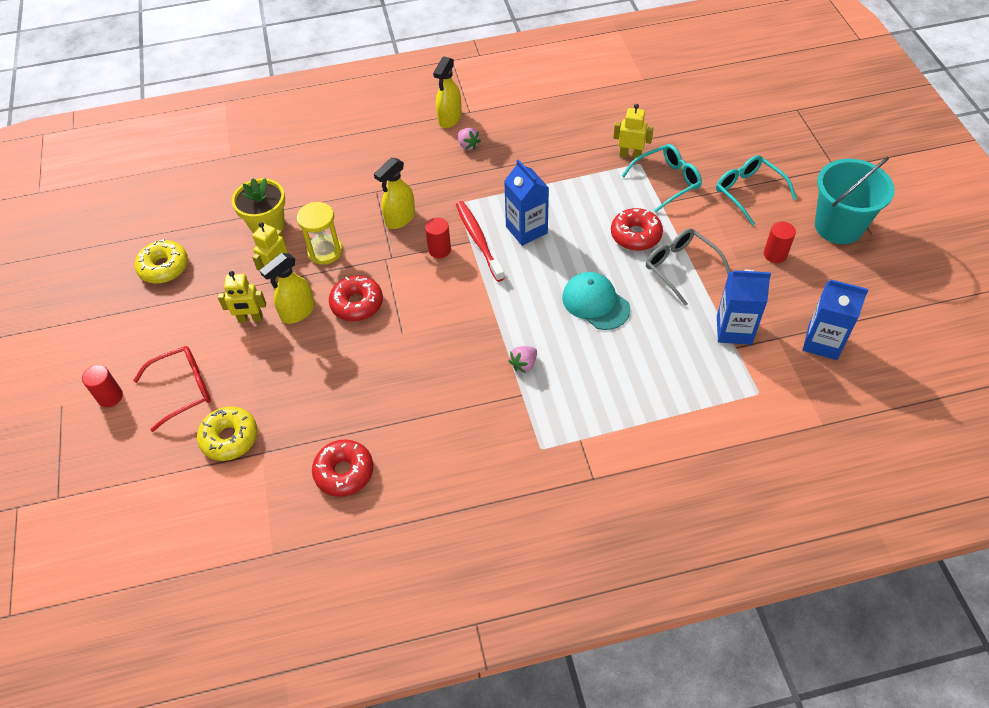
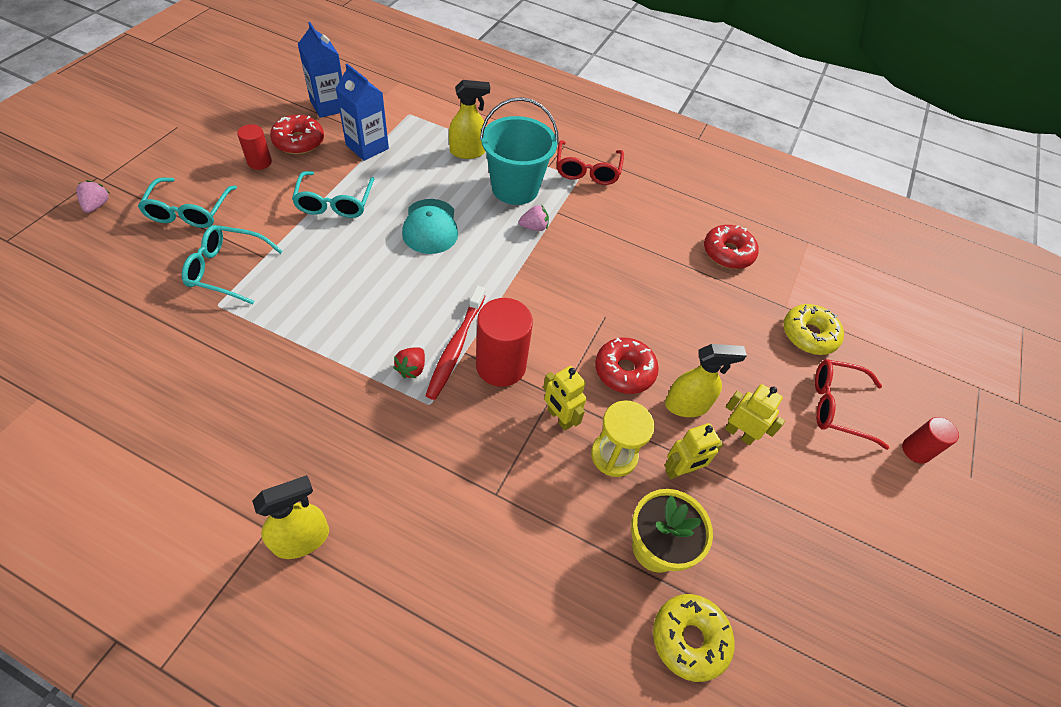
camera: 150 degrees left, 0 degrees up
(164, 267) = (814, 583): yellow donut -> yellow donut (689, 639)
(400, 218) = (504, 433): yellow spray bottle -> yellow spray bottle (468, 152)
(439, 250) = (501, 366): red cylinder -> red cylinder, size x1.78
(468, 145) = (333, 473): pink strawberry -> pink strawberry (97, 205)
(489, 211) = (411, 369): none -> red strawberry
(526, 230) = (403, 323): blue carton -> none
(542, 465) = (587, 170): none -> red glasses
(630, 155) = (210, 319): yellow robot -> yellow robot (559, 418)
(635, 235) = (326, 248): red donut -> red donut (299, 142)
(680, 268) = (335, 203): grey glasses -> turquoise glasses
(838, 226) = (185, 145): turquoise bucket -> turquoise bucket (515, 188)

